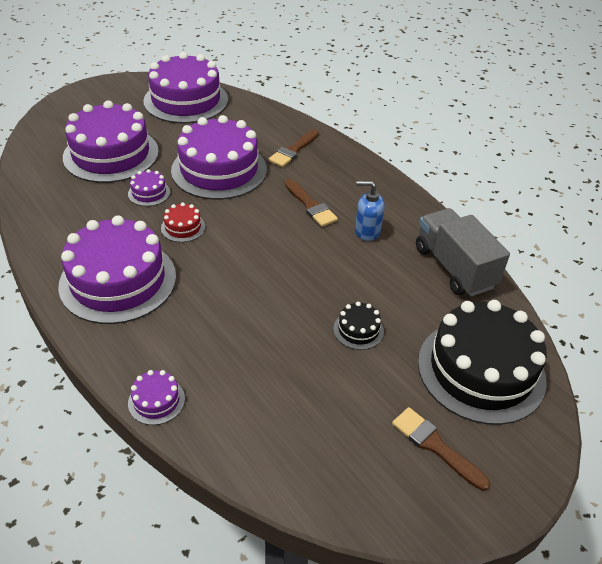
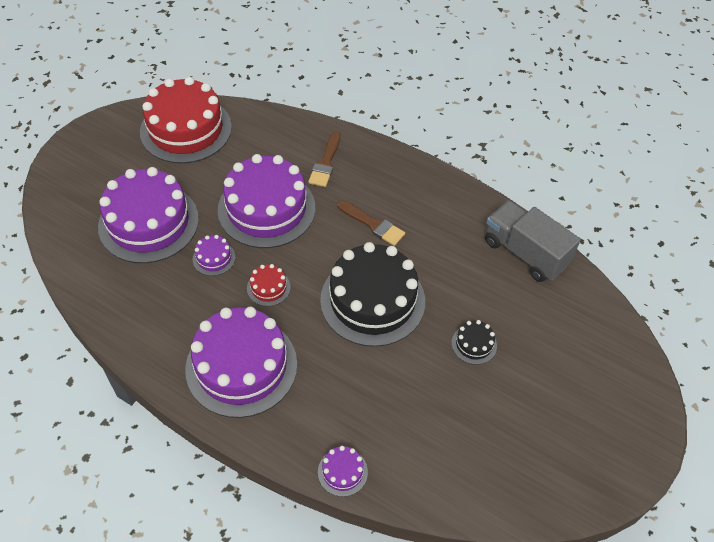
camera: 20 degrees left, 10 degrees up
(186, 100) = (186, 129): purple cake -> red cake
(367, 231) = (436, 237): blue soap dispenser -> none
(435, 446) = (578, 430): brown brush -> none
(481, 370) = (585, 348): black cake -> black cake (372, 300)

